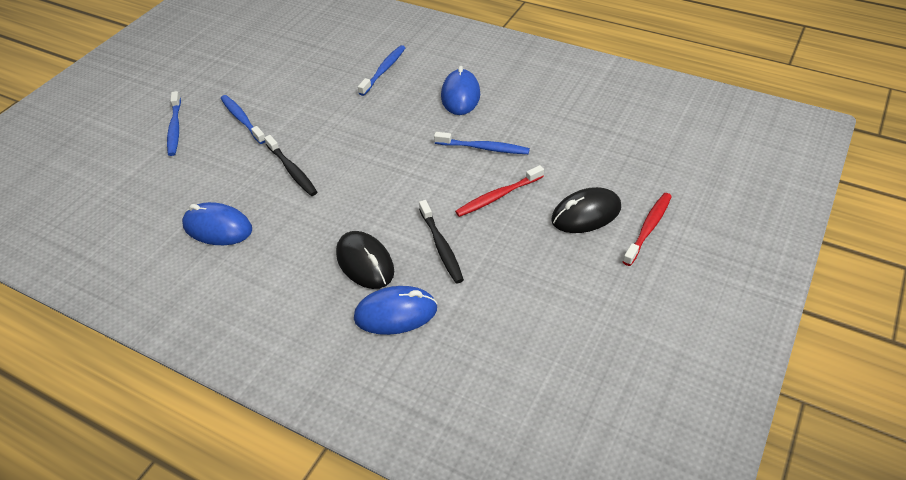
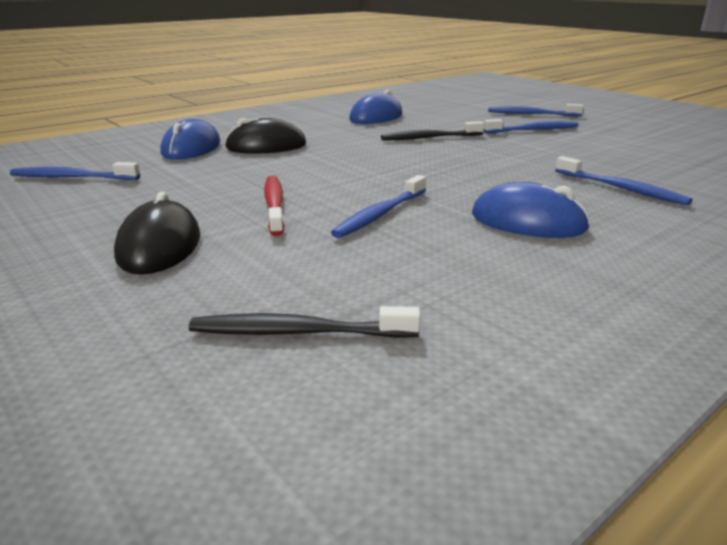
camera: 110 degrees right, 20 degrees down
(441, 246) = (239, 170): black toothbrush -> black toothbrush (298, 332)
(517, 343) = (72, 177): none -> blue toothbrush
(648, 228) = (54, 283): red toothbrush -> none

